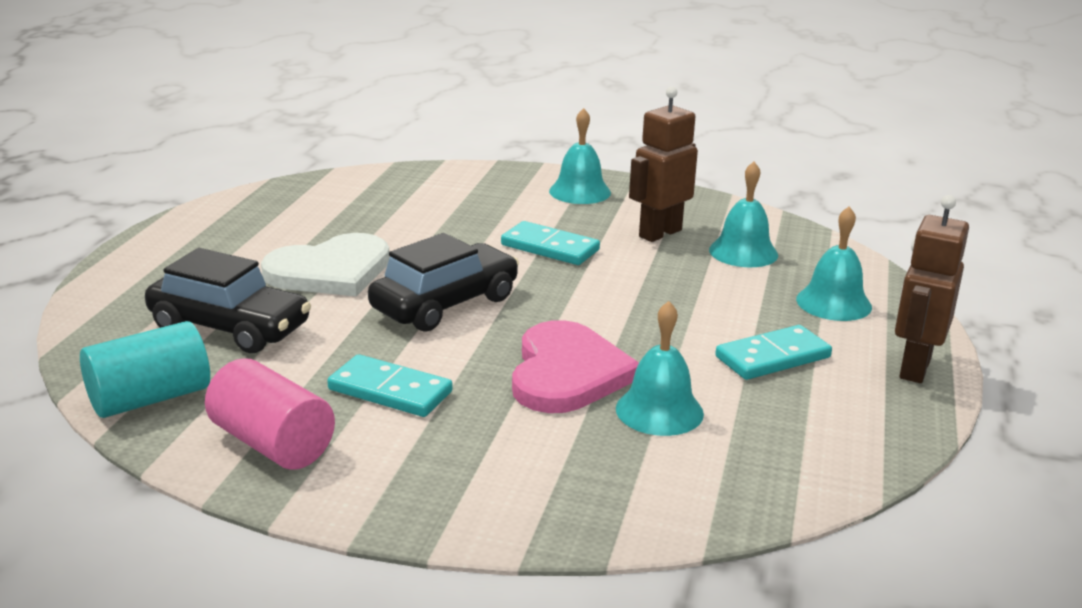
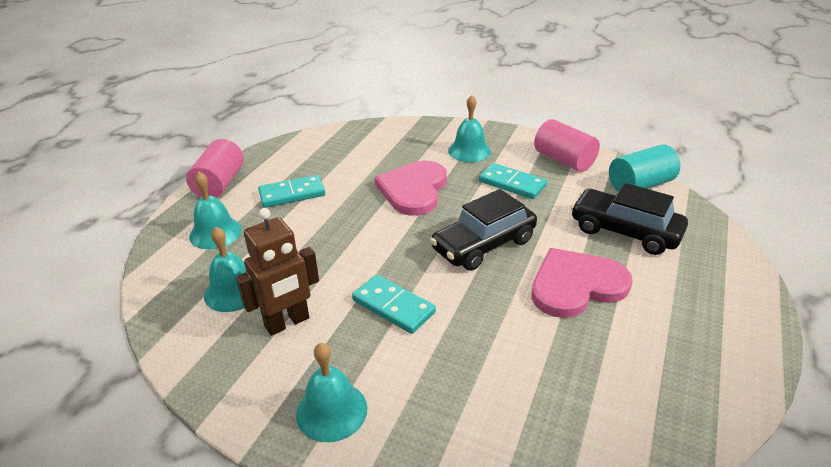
camera: 170 degrees left, 10 degrees up
(330, 271) = (576, 285): white heart -> pink heart
(659, 411) = (374, 167): turquoise bell -> turquoise bell (469, 151)
(914, 368) = (220, 184): brown robot -> pink cylinder

